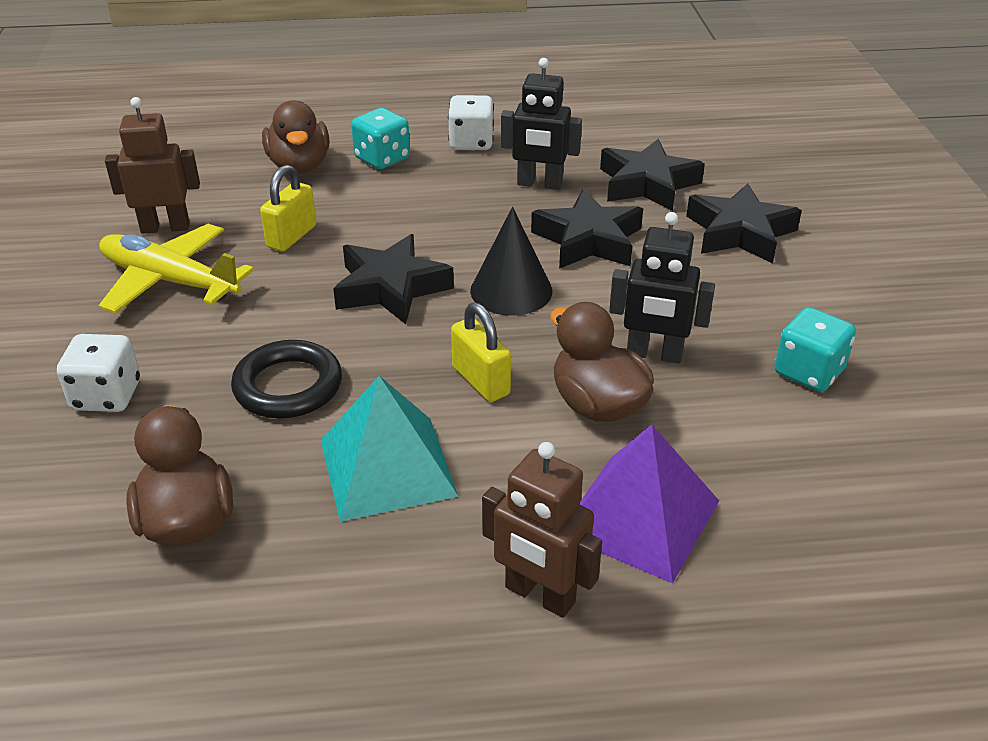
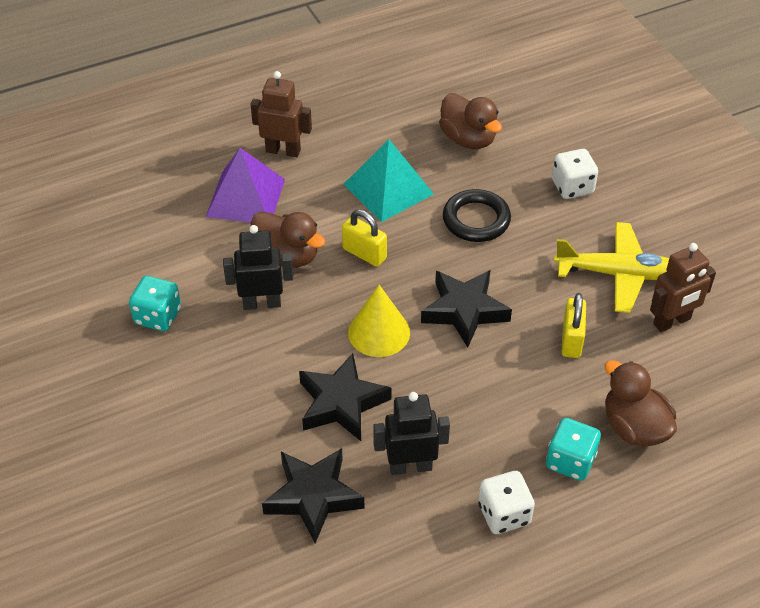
camera: 160 degrees right, 10 degrees up
(511, 290) = (379, 332): black cone -> yellow cone
(740, 232) = (219, 450): black star -> none

